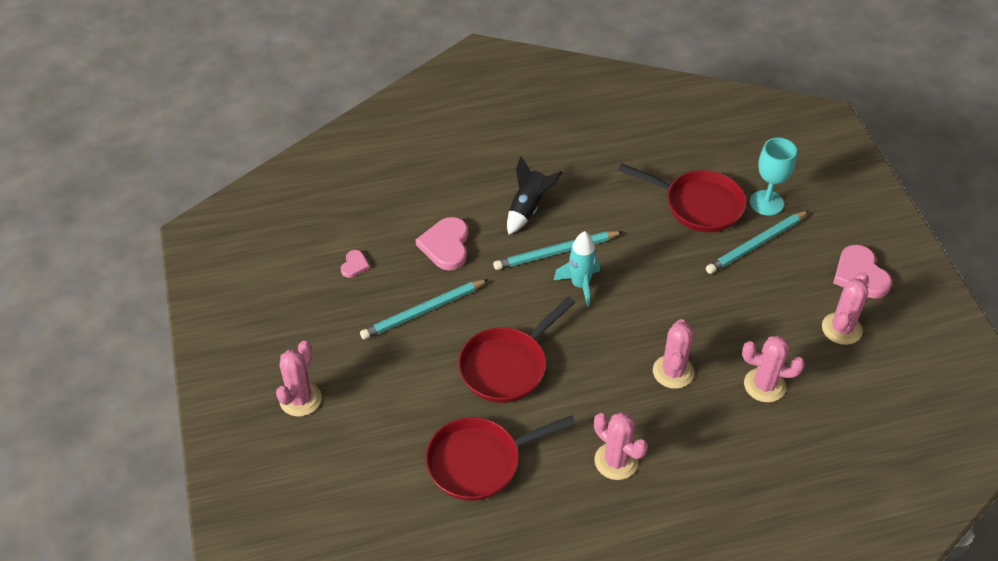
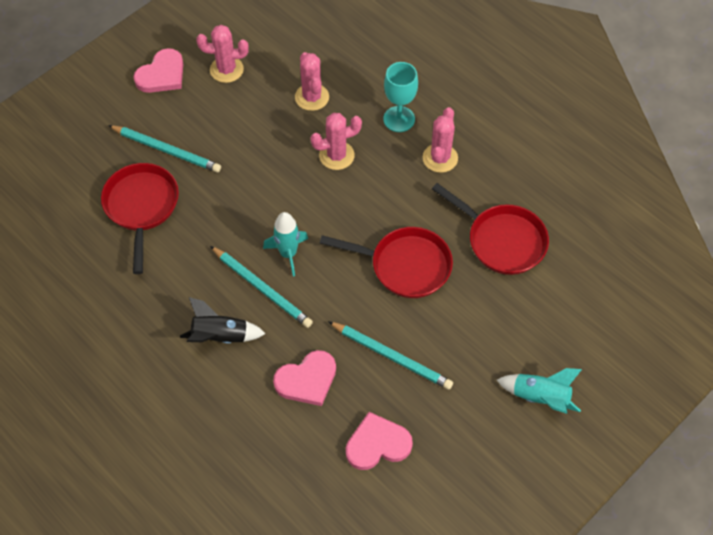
camera: 120 degrees left, 10 degrees up
(300, 399) = (539, 397): pink cactus -> turquoise rocket
(354, 265) = (377, 444): pink heart -> pink heart, size x1.93
(766, 203) = (111, 160): turquoise goblet -> turquoise goblet (399, 119)

